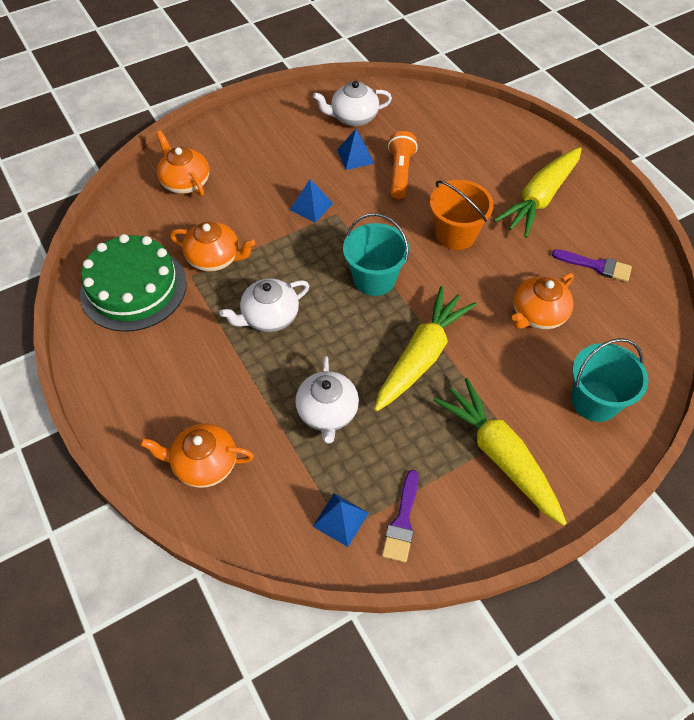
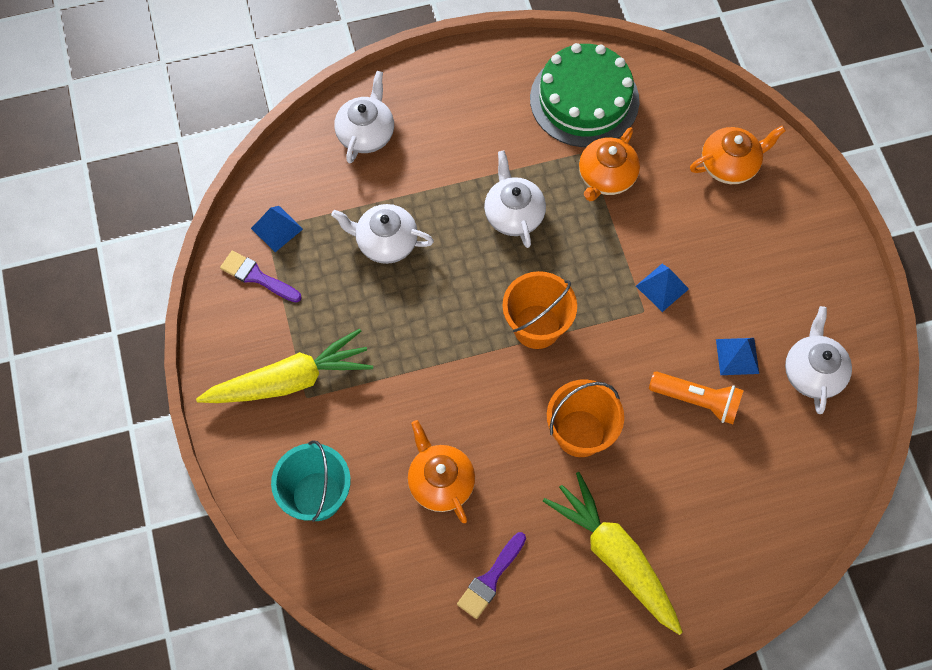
camera: 105 degrees right, 10 degrees up
(204, 464) = (366, 133): orange teapot -> white teapot
(374, 279) = (536, 326): turquoise bucket -> orange bucket
(421, 356) = (422, 344): yellow carrot -> none

